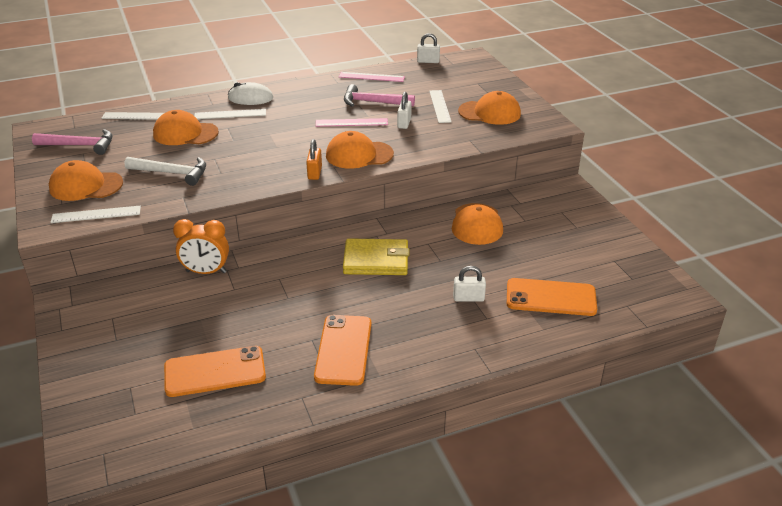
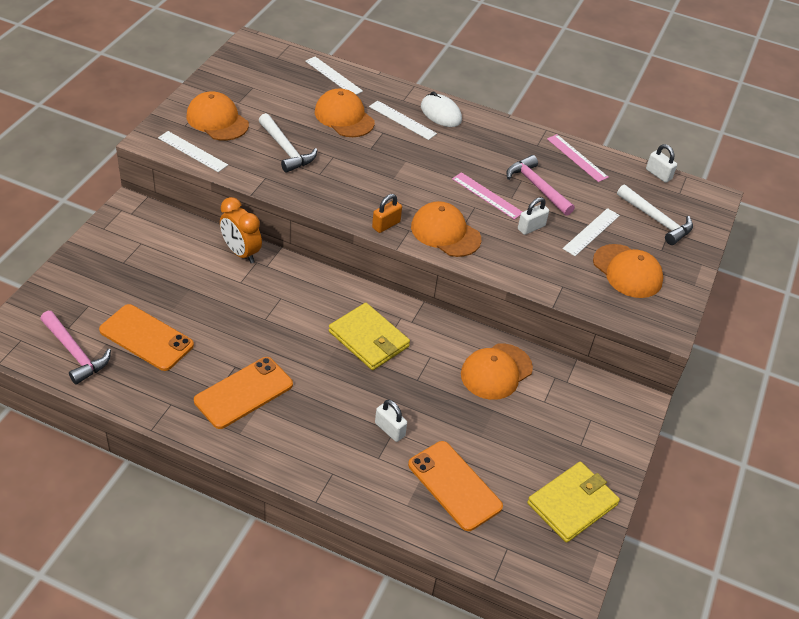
camera: 40 degrees right, 10 degrees up
(80, 145) = (259, 78): pink hammer -> pink hammer (75, 353)
(463, 82) = (656, 220): none -> white hammer
(619, 258) = (572, 504): none -> yellow wallet

